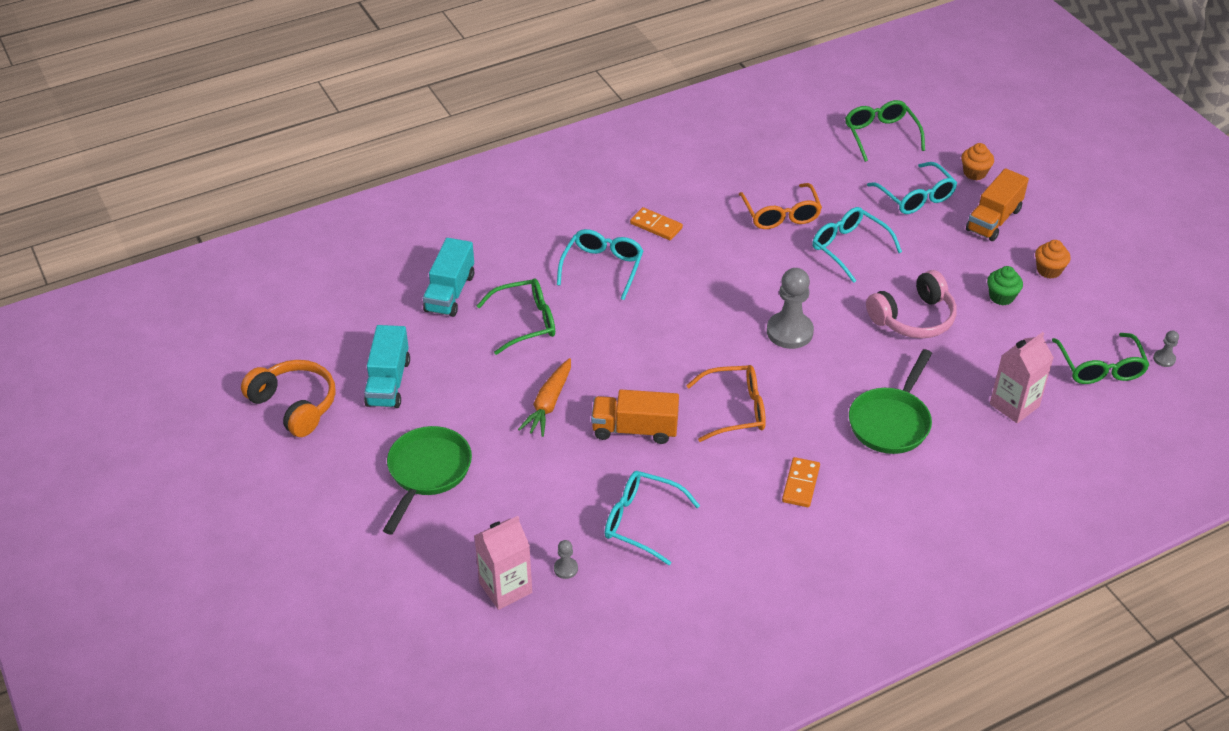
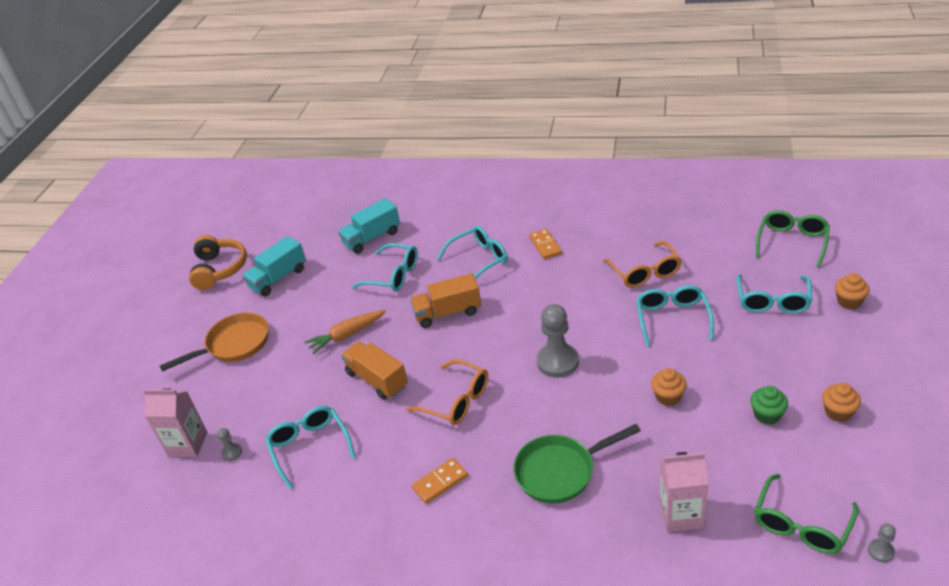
camera: 45 degrees right, 5 degrees down
(427, 472) = (234, 344): green pan -> orange pan
(525, 322) = (393, 275): green glasses -> turquoise glasses
(780, 214) = (645, 272): orange glasses -> orange glasses turned 45 degrees counterclockwise
(913, 318) = (668, 397): pink headphones -> orange cupcake
(993, 220) = (827, 347): orange truck -> orange truck (448, 313)

